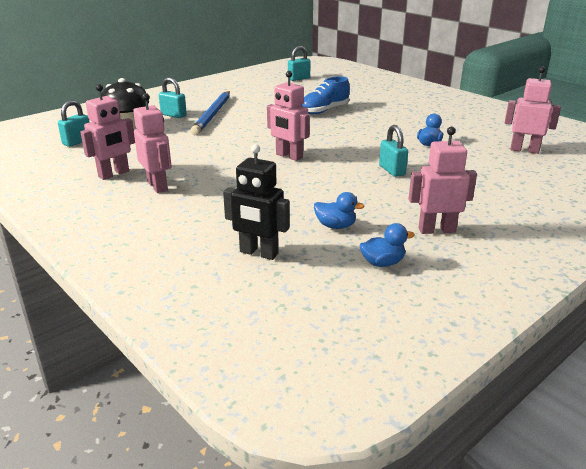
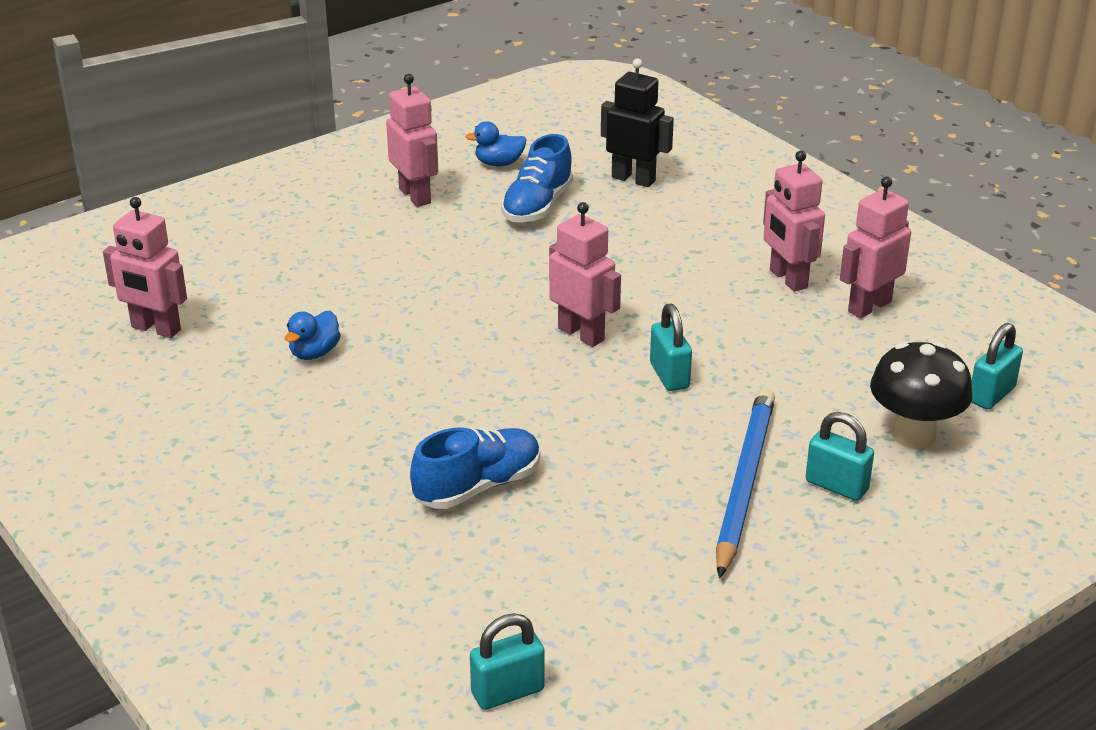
camera: 175 degrees left, 5 degrees up
(335, 226) = (537, 206): blue duck -> blue shoe
(392, 170) = (418, 293): turquoise padlock -> turquoise padlock (669, 375)
(436, 230) = (415, 196): pink robot -> pink robot turned 120 degrees counterclockwise

